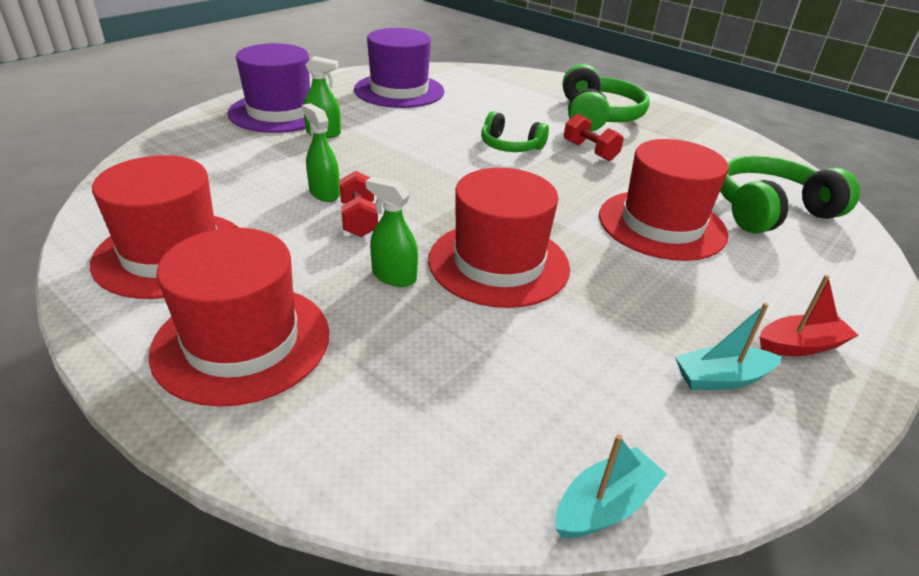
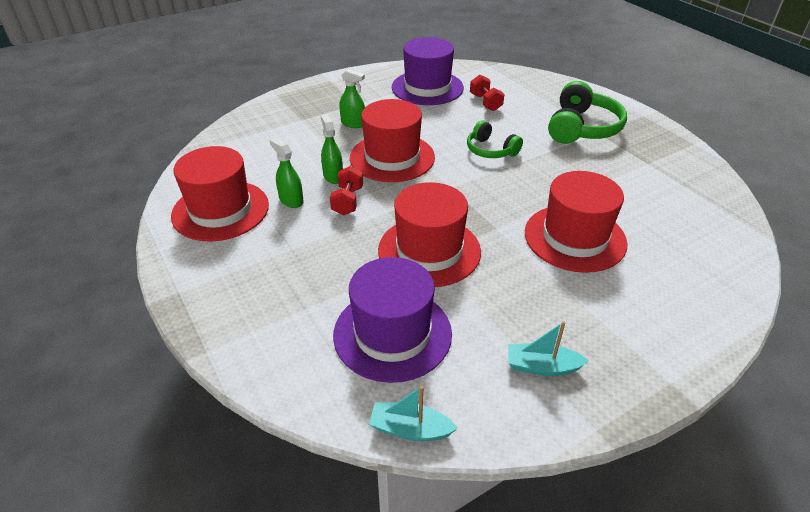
camera: 20 degrees right, 5 degrees up
(242, 342) = (241, 279): red hat -> red hat (392, 157)
(280, 112) = (329, 101): purple hat -> purple hat (392, 333)
(394, 276) = (352, 249): green spray bottle -> green spray bottle (291, 200)
(590, 151) = (554, 162): red dumbbell -> red dumbbell (485, 102)
(605, 505) = (410, 429): turquoise boat -> turquoise boat turned 150 degrees counterclockwise
(770, 211) = (680, 239): green headphones -> none
(800, 345) = (622, 355): red boat -> none

